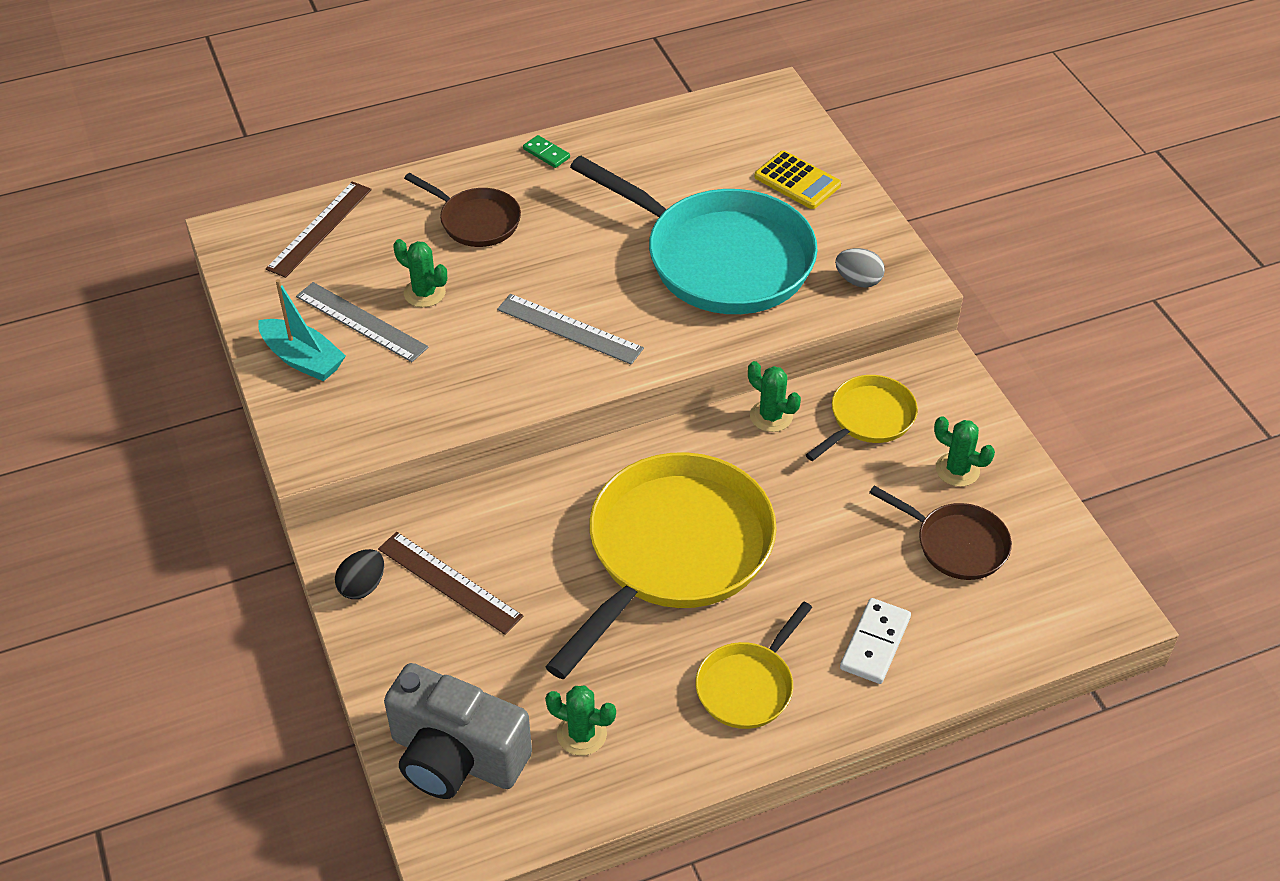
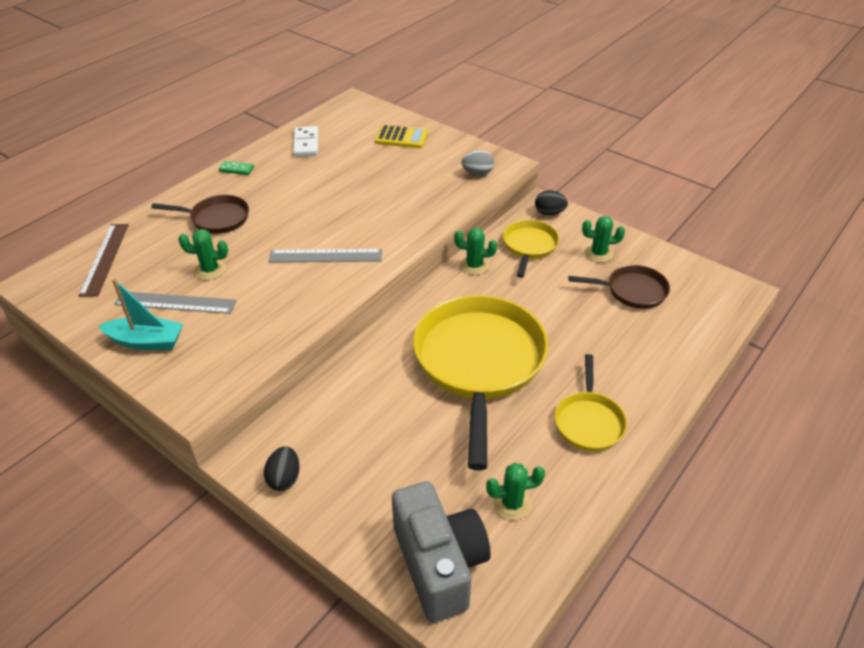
camera: 30 degrees left, 5 degrees down
(449, 582) = (346, 447): brown ruler -> none
(456, 757) = (439, 564): grey camera -> grey camera turned 105 degrees counterclockwise
(720, 258) = (389, 188): turquoise pan -> none
(875, 643) = (637, 362): white domino -> white domino (306, 143)
(940, 378) = (549, 213): none -> black egg

